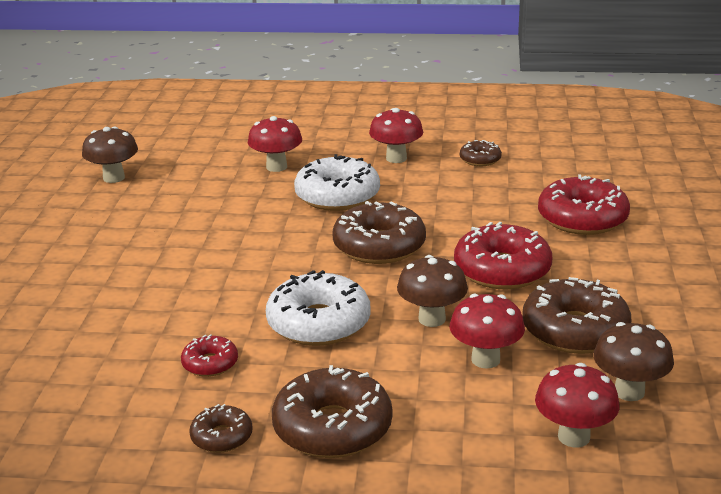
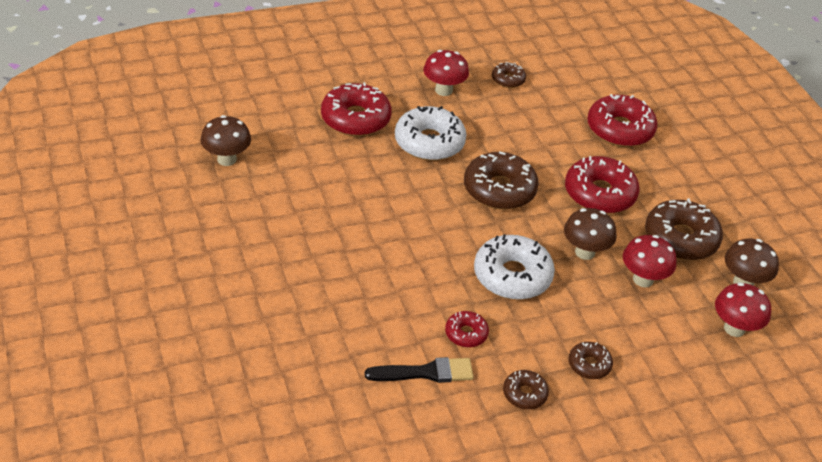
camera: 30 degrees left, 15 degrees up
(126, 388) = (425, 372): none -> black brush
(276, 167) = (355, 119): red mushroom -> red donut
(332, 428) = (589, 365): brown donut -> brown donut, size x0.52

